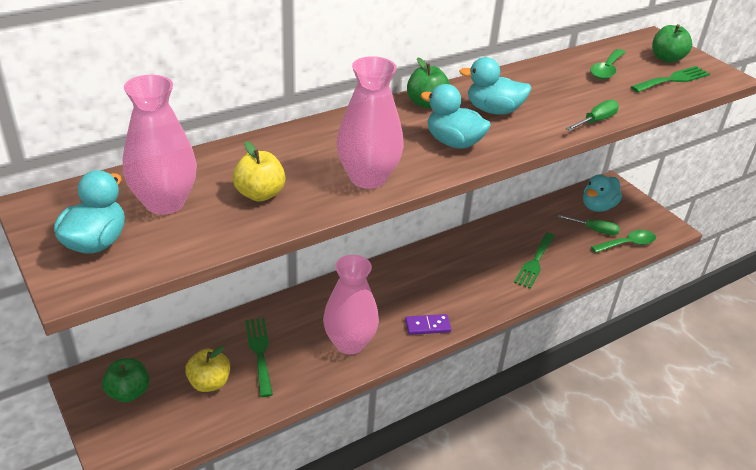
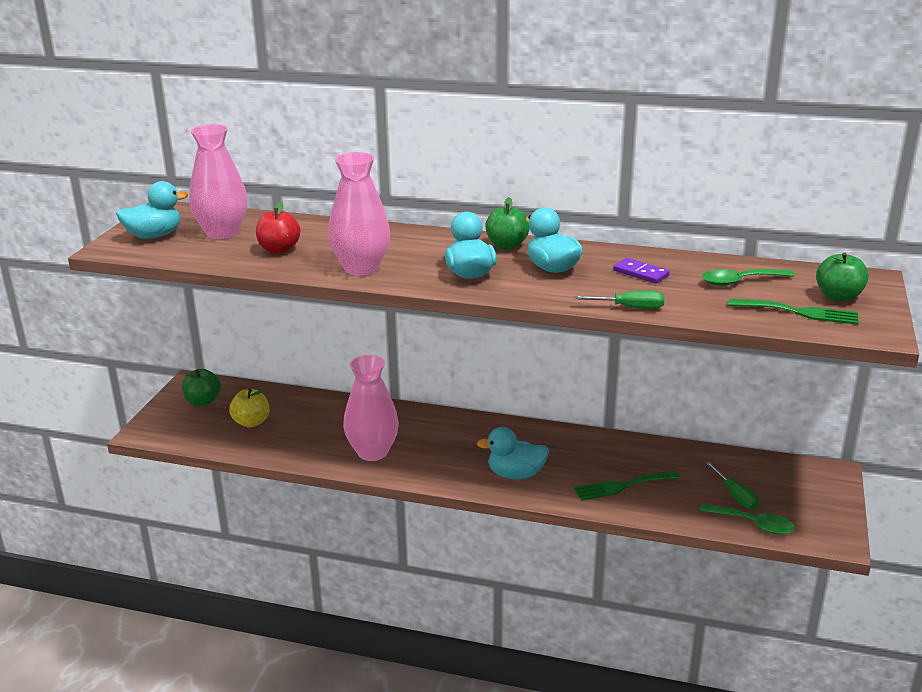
camera: 50 degrees right, 10 degrees down
(259, 352) = (307, 423): green fork -> none
(260, 194) = (279, 249): yellow apple -> red apple
(427, 326) = (446, 475): purple domino -> purple domino (640, 273)
(598, 206) = (778, 481): turquoise duck -> turquoise duck (515, 474)

